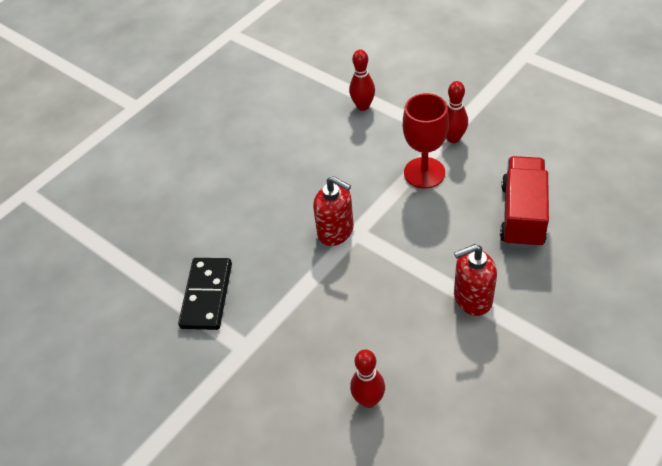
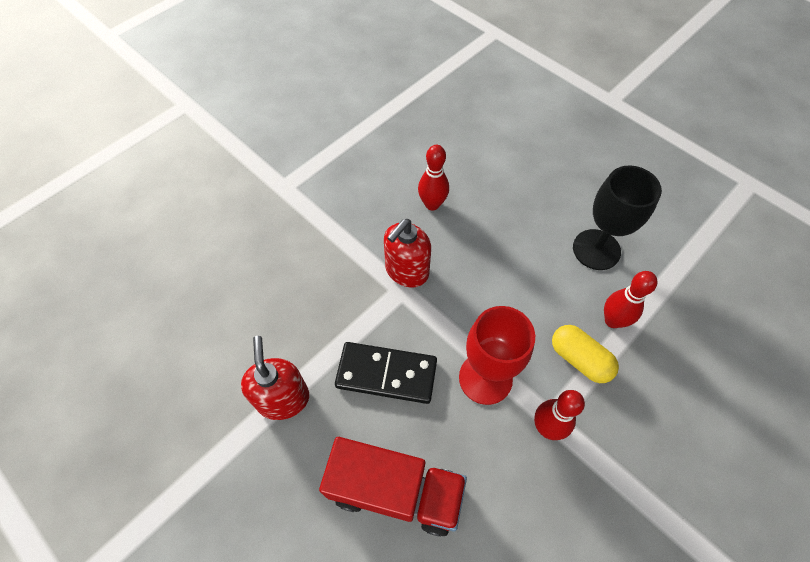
camera: 90 degrees right, 10 degrees up
(206, 295) = (349, 160): black domino -> black domino (386, 374)
(301, 115) = (596, 249): none -> black goblet
(368, 400) = (197, 280): red bowling pin -> red bowling pin (432, 204)
(397, 123) = (579, 359): none -> yellow capsule

